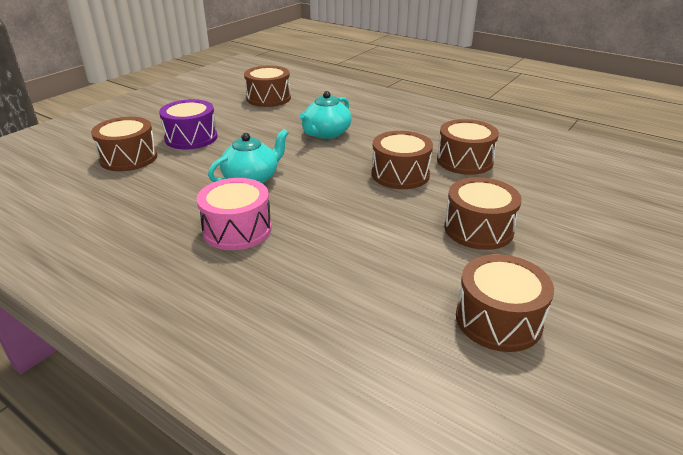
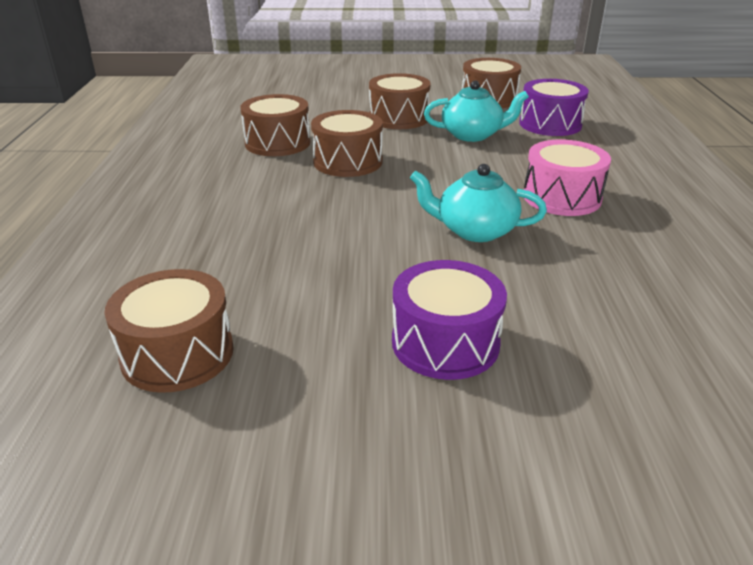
camera: 125 degrees left, 0 degrees up
(129, 158) = (586, 362): brown drum -> none
(326, 133) = (289, 232): turquoise teapot -> turquoise teapot (472, 135)
(372, 318) = (550, 124): none -> purple drum

